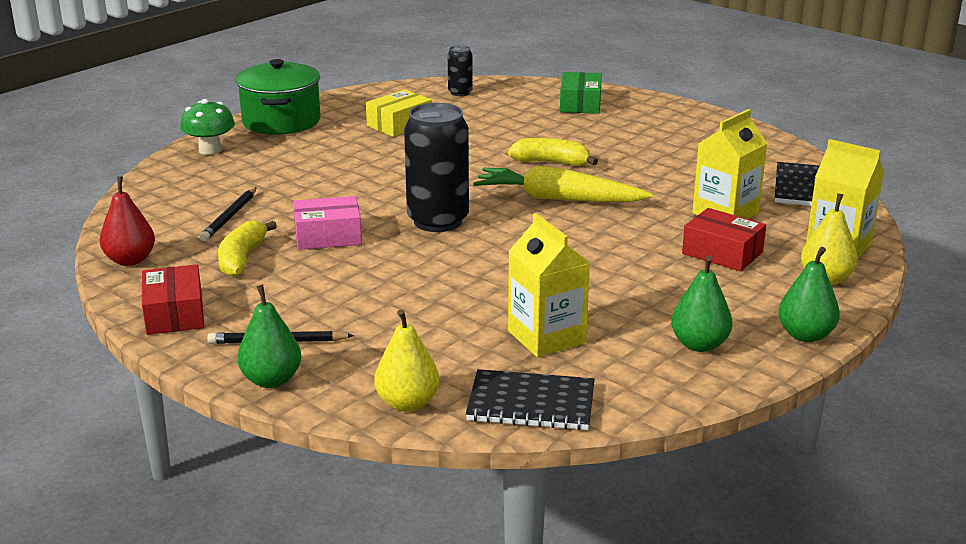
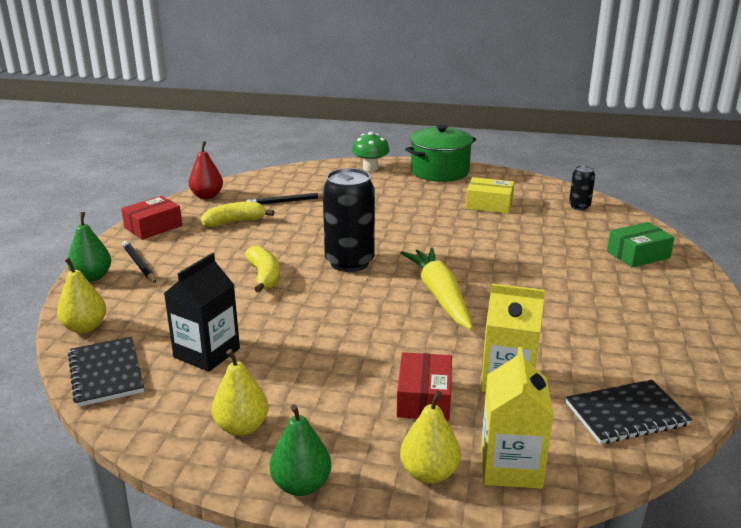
camera: 60 degrees right, 0 degrees up
(328, 236) = (289, 235): pink box -> none
(546, 337) = (207, 353): yellow carton -> black carton
(551, 162) = (503, 275): yellow banana -> yellow banana (264, 276)
(699, 345) = (242, 427): green pear -> yellow pear

